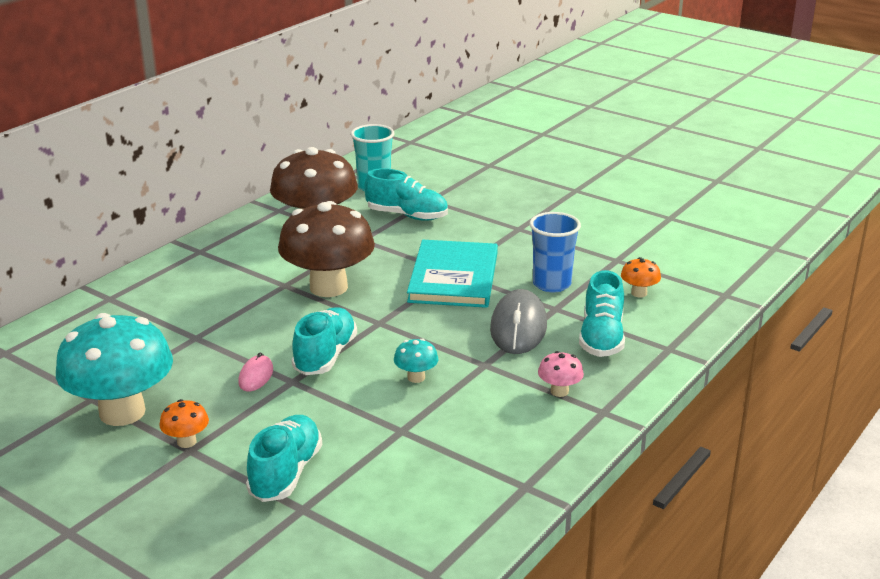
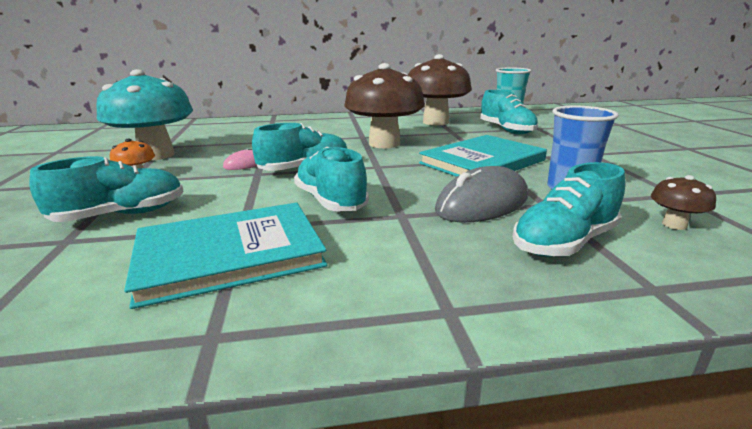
camera: 45 degrees right, 5 degrees down
(416, 377) = (331, 201): turquoise mushroom -> turquoise shoe
(439, 450) = (230, 254): none -> turquoise book
(559, 391) = (432, 265): pink mushroom -> none
(639, 293) = (674, 225): orange mushroom -> brown mushroom

